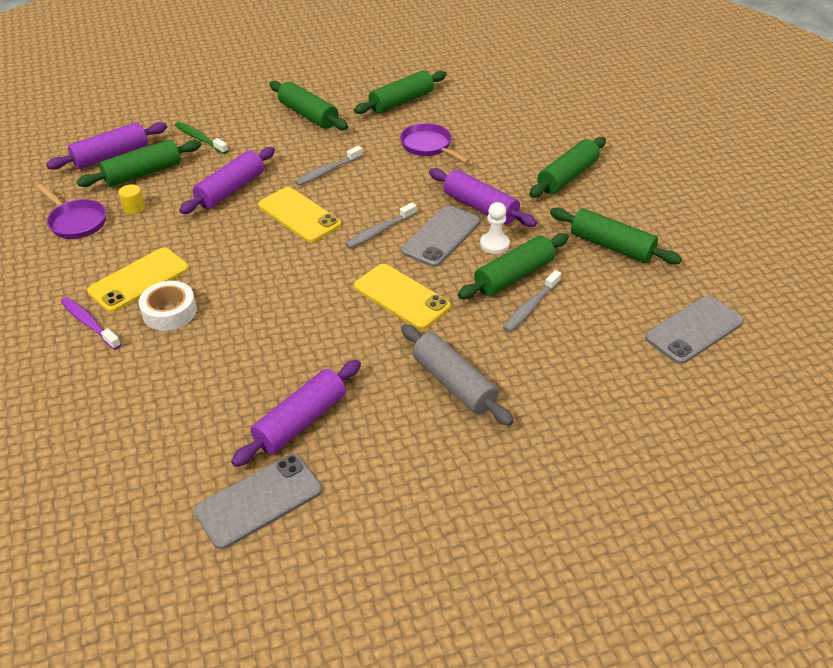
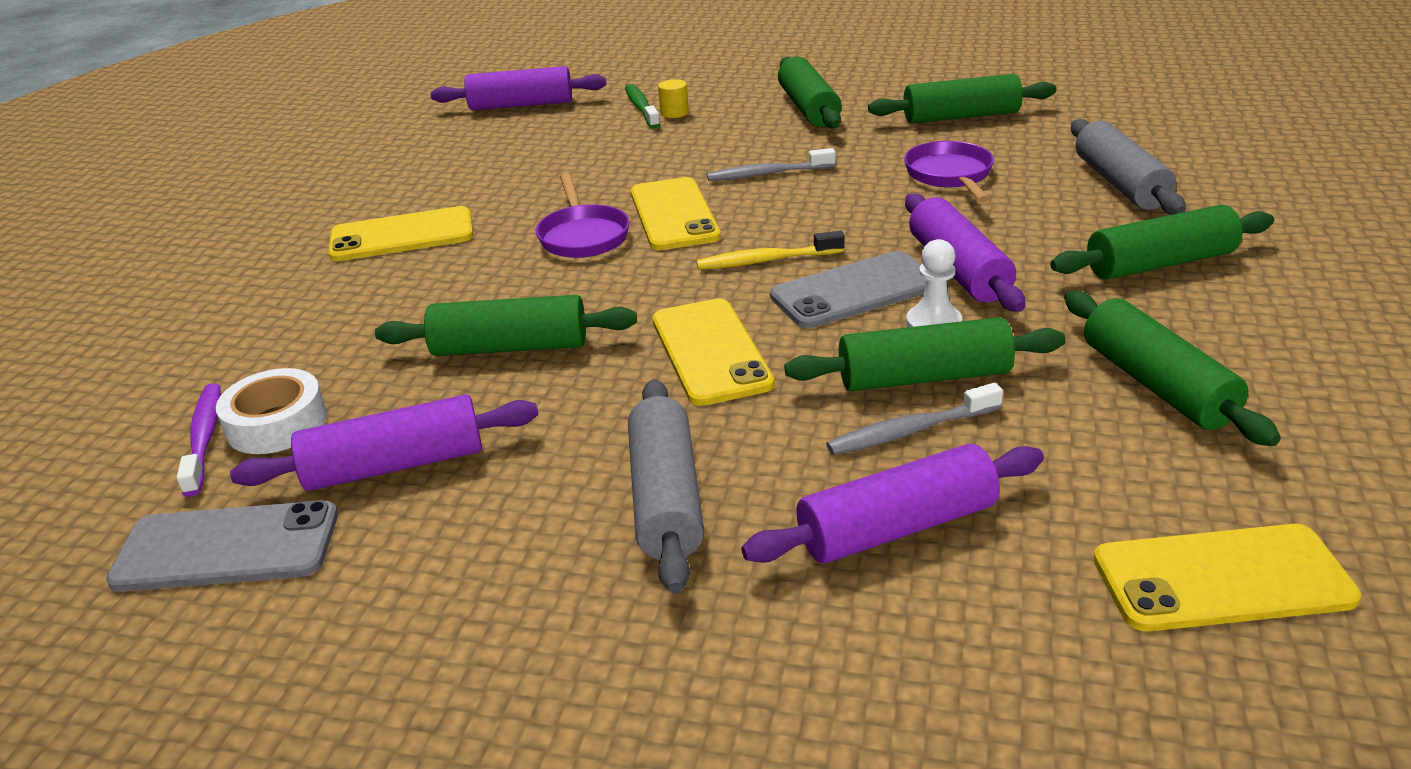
camera: 35 degrees right, 10 degrees down
(76, 222) = (408, 160): purple pan -> purple pan (583, 236)
(89, 323) = (297, 265): purple toothbrush -> purple toothbrush (204, 438)
(134, 208) = (484, 161): yellow cylinder -> yellow cylinder (674, 113)
(143, 173) = (535, 129): green rolling pin -> green rolling pin (510, 347)
(169, 312) = (394, 279): white tape -> white tape (277, 423)
(231, 190) = (618, 167): purple rolling pin -> purple rolling pin (896, 527)
(379, 231) = (766, 260): grey toothbrush -> yellow toothbrush
(515, 130) = (1120, 183): none -> grey rolling pin
(694, 330) = (1221, 578): grey phone -> yellow phone

